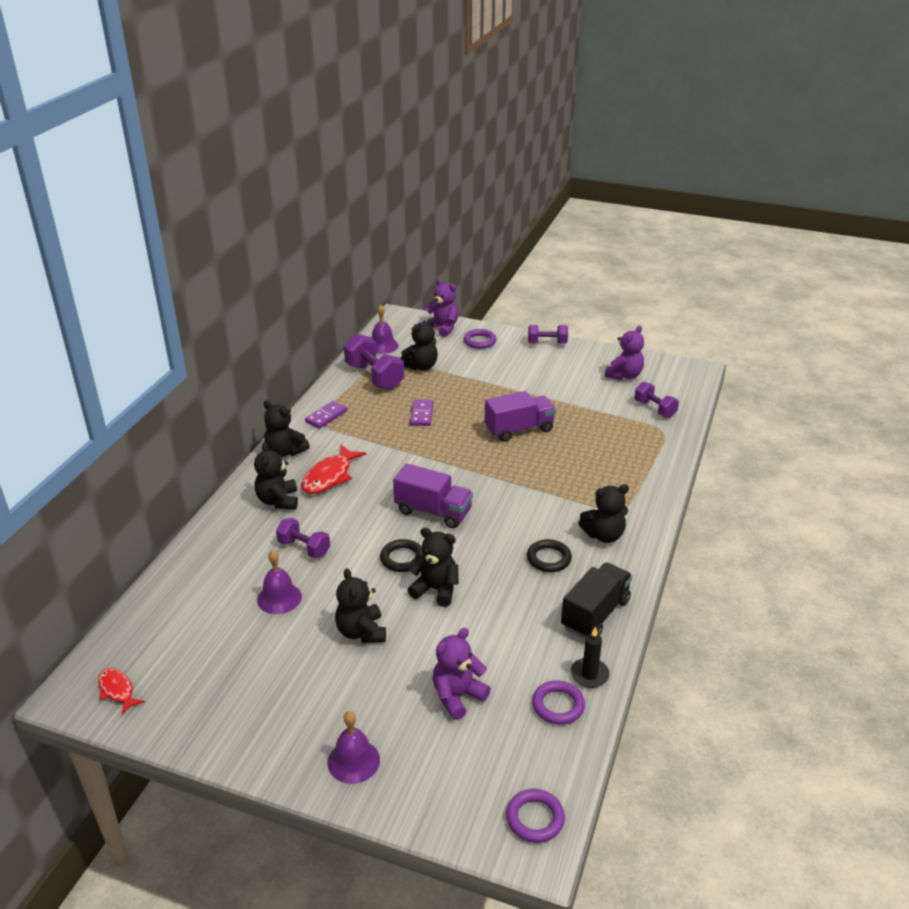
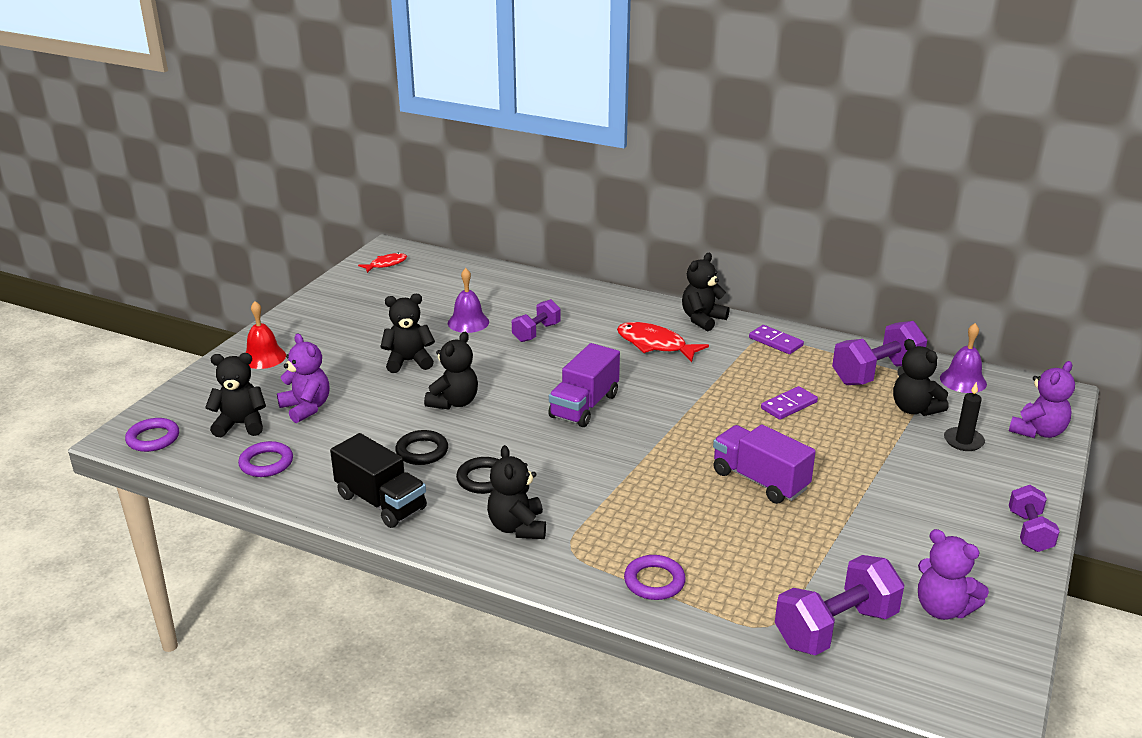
camera: 95 degrees right, 5 degrees down
(278, 501) = (614, 318): black teddy bear -> black teddy bear (241, 424)
(353, 761) = (263, 357): purple bell -> red bell
(402, 558) = (507, 385): black ring -> black ring (422, 451)
(421, 414) = (789, 405): purple domino -> purple domino turned 45 degrees counterclockwise
(479, 341) = (1008, 463): purple ring -> purple ring (654, 581)
(519, 429) = (760, 480): purple truck -> purple truck turned 150 degrees clockwise
(589, 675) = (295, 487): black candle -> black candle (963, 441)
(654, 409) = (835, 628): purple dumbbell -> purple dumbbell, size x1.63

